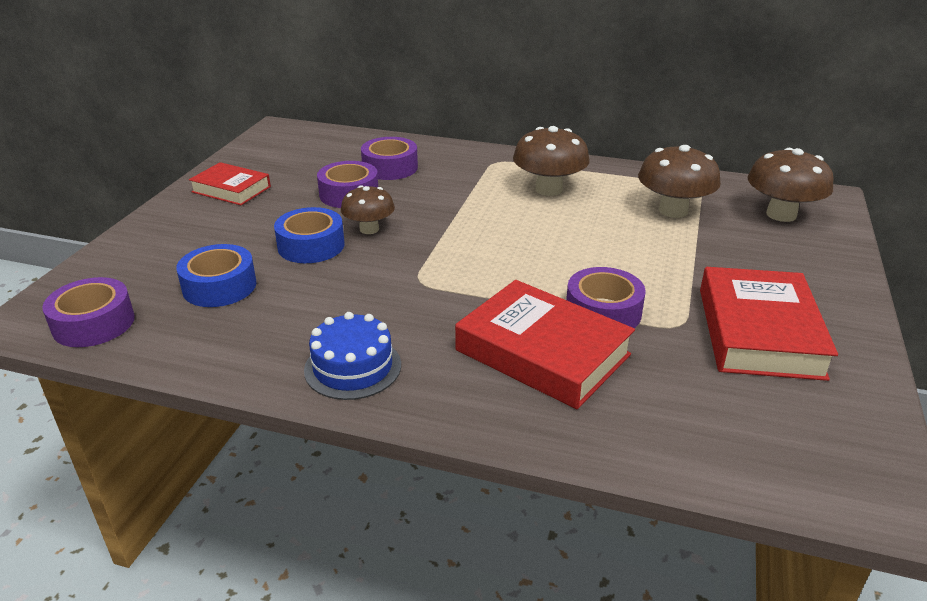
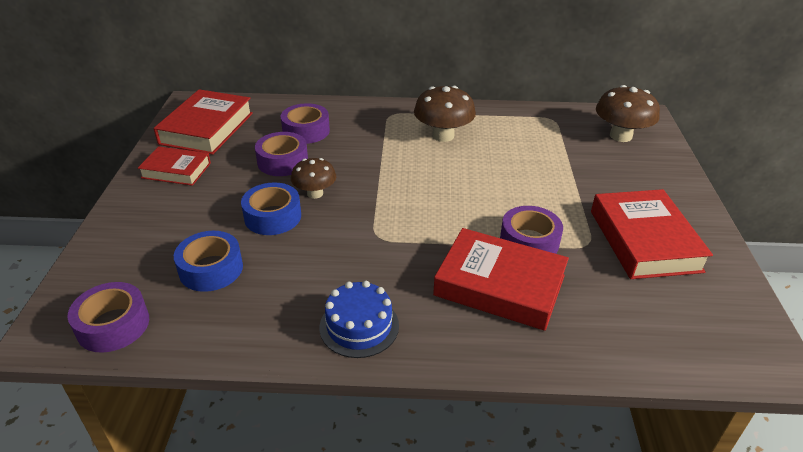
camera: 15 degrees left, 5 degrees up
(283, 154) = (207, 128): none -> red book
(673, 211) = (543, 143): brown mushroom -> none

